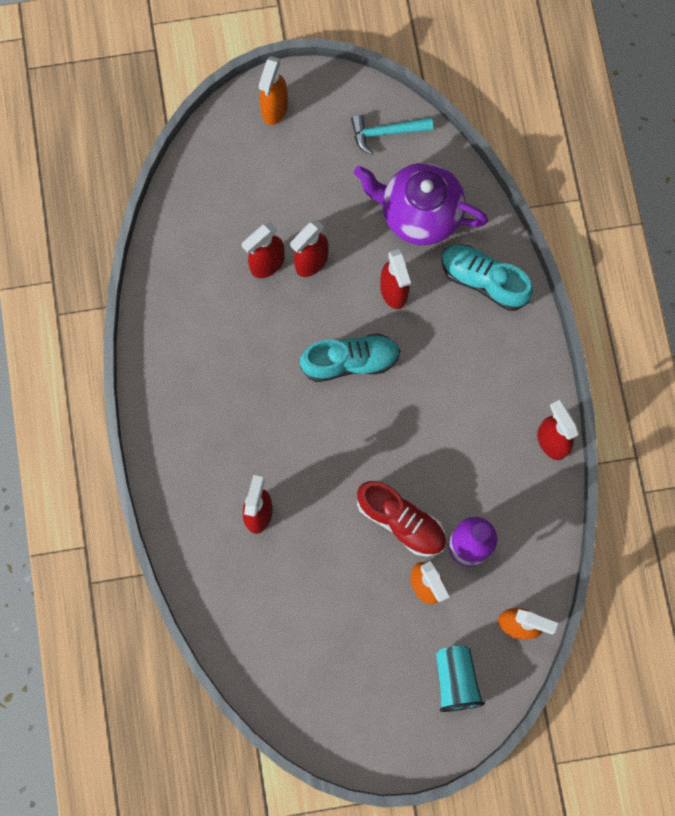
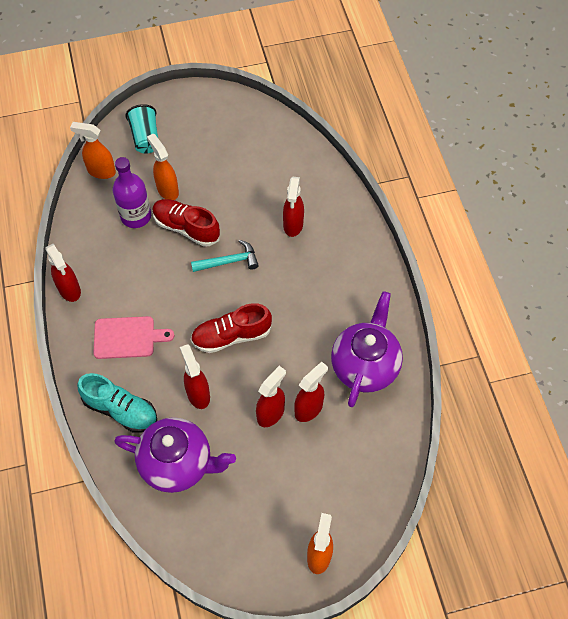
camera: 175 degrees right, 15 degrees down
(194, 310) = (365, 366): none -> purple teapot
(350, 361) = (231, 336): turquoise shoe -> red shoe
(386, 132) = (210, 540): turquoise hammer -> turquoise hammer (229, 261)
(477, 370) = (127, 337): none -> pink cutting board

